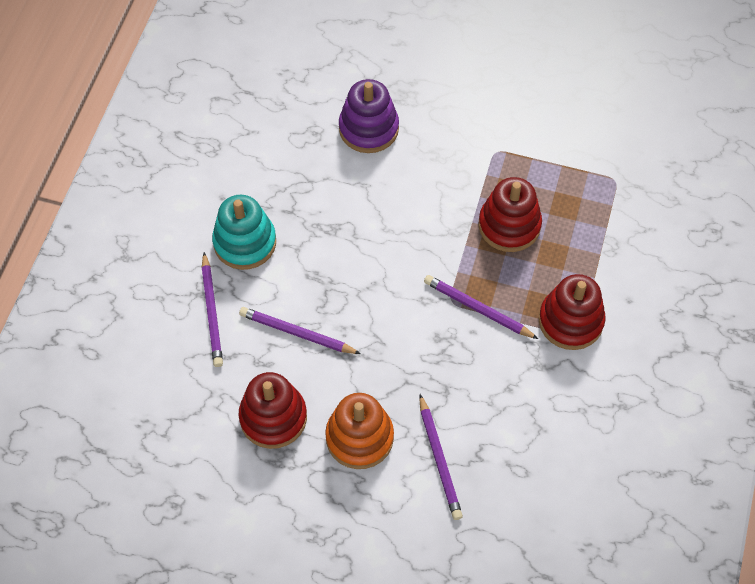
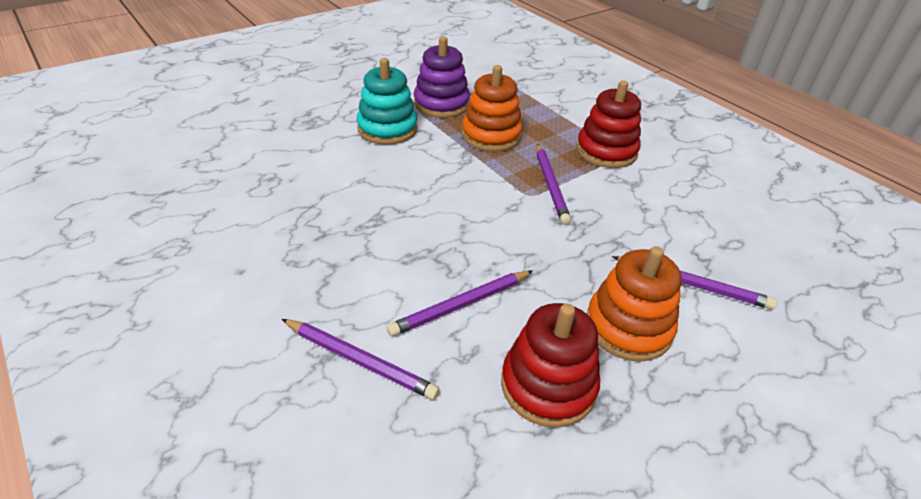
camera: 55 degrees left, 20 degrees down
(245, 242) = (312, 284): turquoise stacking toy -> turquoise stacking toy (387, 129)
(368, 128) = (312, 151): purple stacking toy -> purple stacking toy (441, 104)
(477, 309) = (550, 185): purple pencil -> purple pencil turned 75 degrees counterclockwise
(509, 225) = (491, 135): red stacking toy -> orange stacking toy

